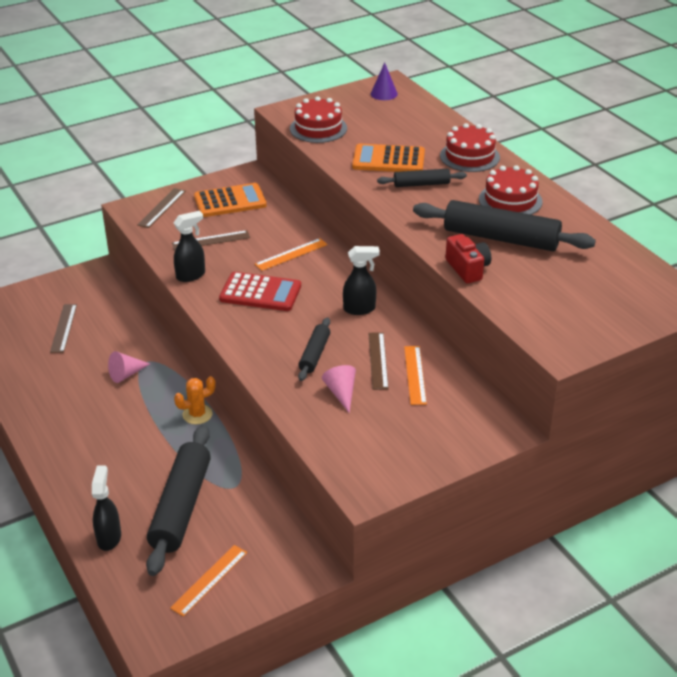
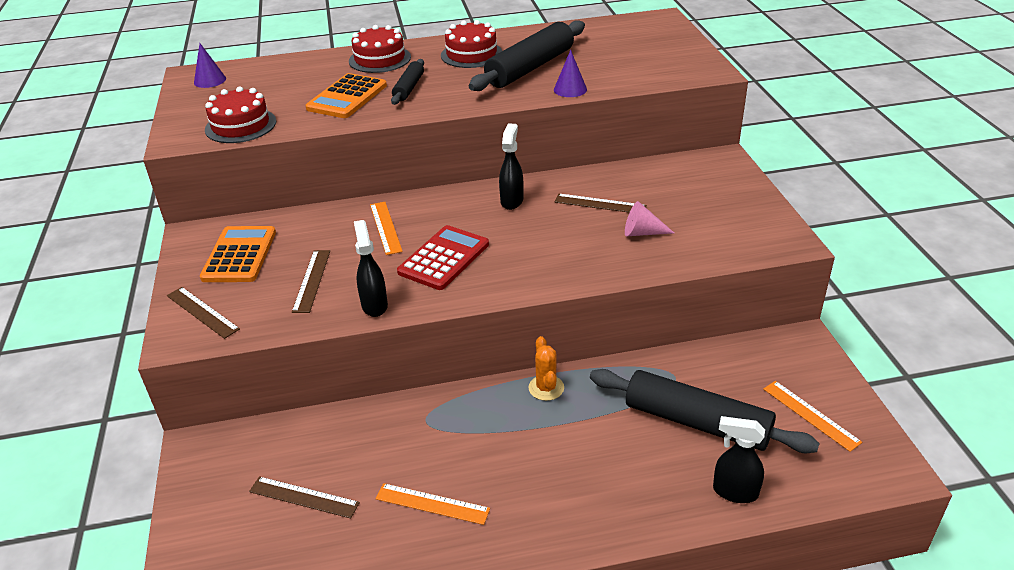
camera: 70 degrees left, 0 degrees up
(126, 374) = (441, 441): pink cone -> none
(314, 354) = (573, 239): black rolling pin -> none
(415, 375) = (630, 188): orange ruler -> orange ruler (432, 503)
(467, 269) = (570, 89): red camera -> purple cone

